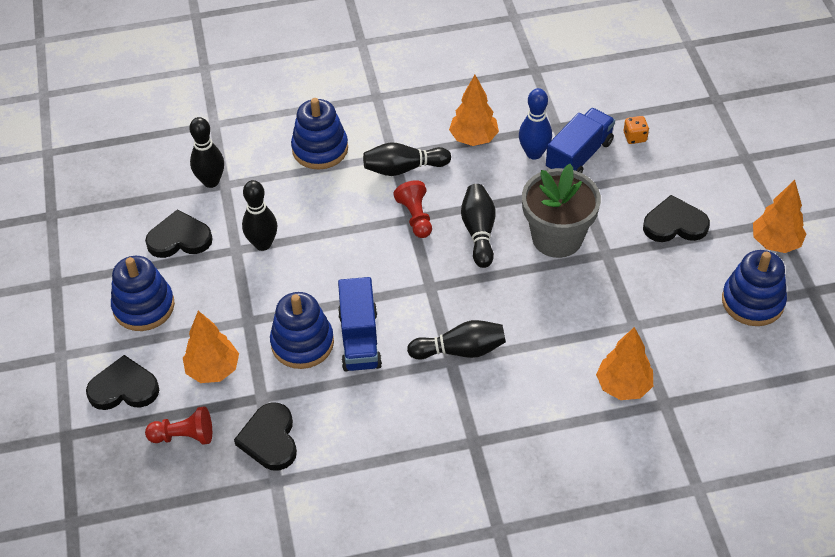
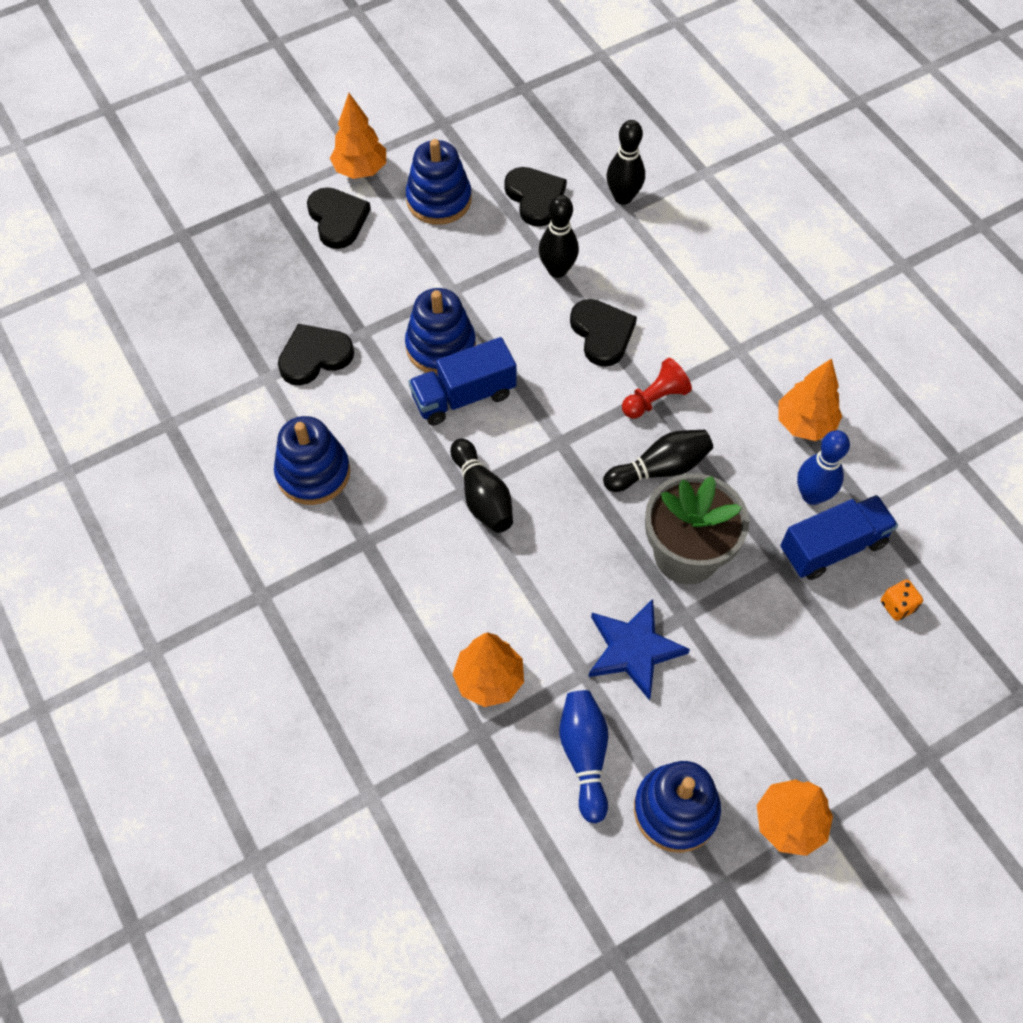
camera: 70 degrees right, 10 degrees up
(184, 436) = (297, 285): red pawn -> none
(213, 370) = (382, 282): orange tree -> orange tree (360, 170)
(320, 149) = (714, 278): blue stacking toy -> blue stacking toy (313, 473)
(404, 168) = (723, 366): black bowling pin -> none
(579, 156) = (832, 547): blue truck -> blue truck turned 45 degrees counterclockwise
(624, 291) = (633, 650): none -> blue star
(674, 224) = (767, 687): black heart -> black heart (602, 334)
(700, 343) = (584, 756): none -> blue bowling pin

